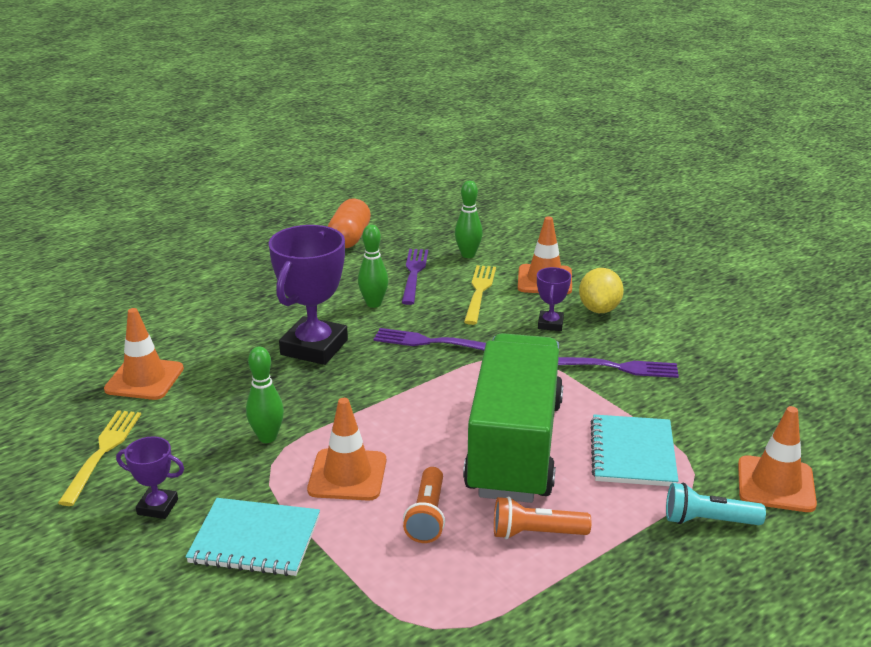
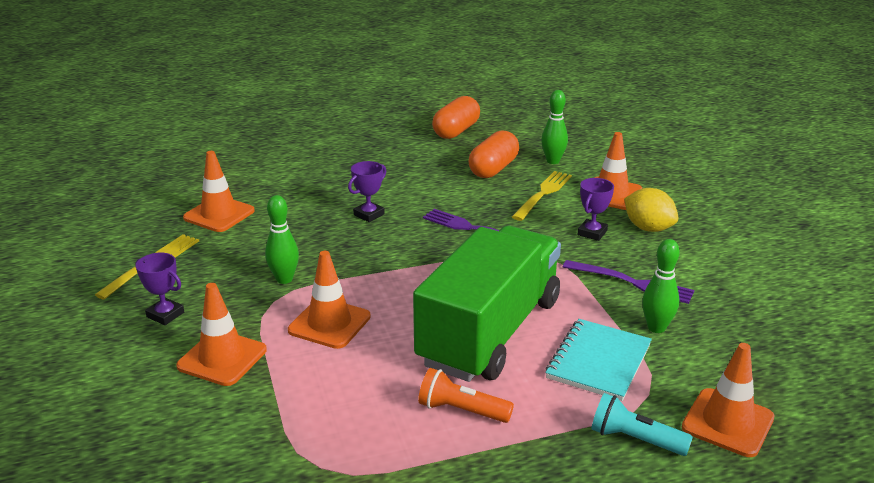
camera: 20 degrees right, 0 degrees up
(255, 540) = (222, 358): turquoise notebook -> orange traffic cone
(314, 347) = (369, 214): purple trophy -> purple trophy, size x0.49
(373, 304) = (442, 188): green bowling pin -> green bowling pin (656, 328)
(414, 273) = (493, 169): purple fork -> orange capsule
(427, 516) = (375, 373): orange flashlight -> none
(599, 309) = (648, 228): yellow lemon -> yellow lemon turned 75 degrees counterclockwise

